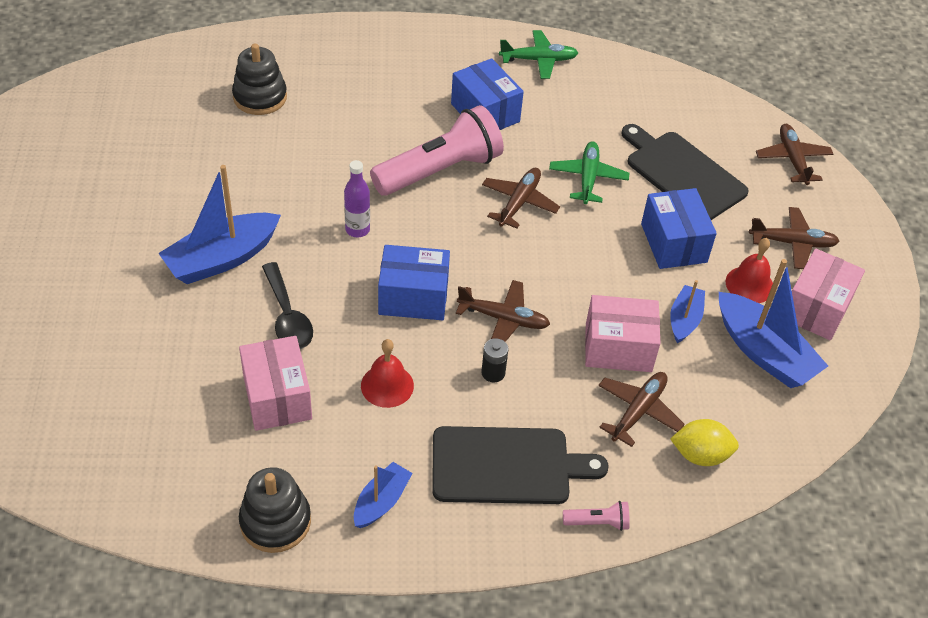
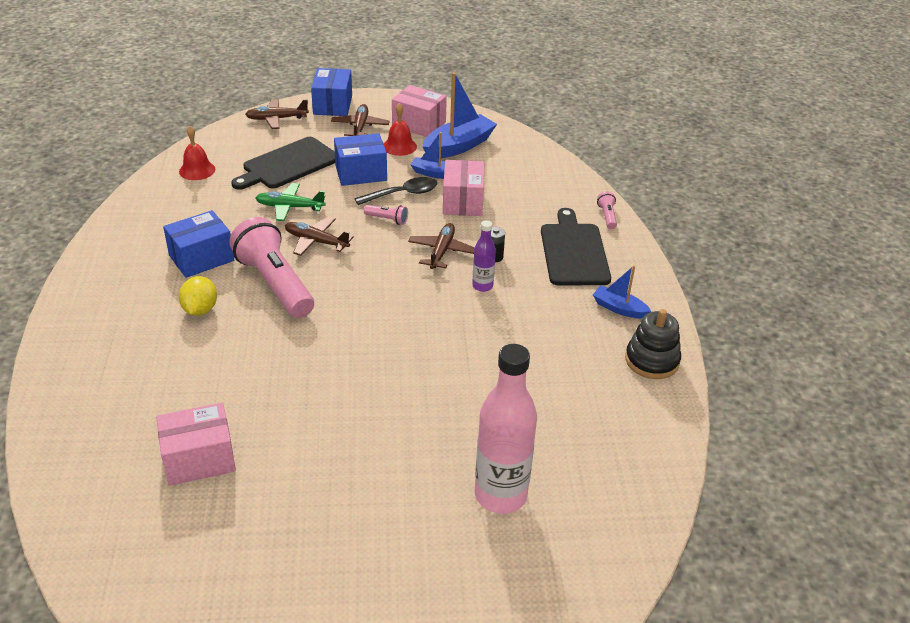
camera: 90 degrees left, 10 degrees down
(95, 345) = (500, 495): none -> pink bottle
(222, 259) = (385, 416): blue boat -> none
(260, 97) = (151, 408): black stacking toy -> none
(277, 397) = (537, 368): pink box -> pink box (199, 459)
(287, 316) = (451, 367): black spoon -> black spoon (403, 194)
(357, 230) = (347, 330): purple bottle -> purple bottle (482, 286)
(387, 385) = (515, 308): red bell -> red bell (197, 170)
(413, 297) = (423, 296): blue box -> blue box (333, 105)
(539, 60) = (134, 227): green plane -> none
(569, 267) = (387, 219): none -> pink flashlight
(638, 411) = (516, 196): brown plane -> none
(700, 455) = (545, 175): yellow lemon -> yellow lemon (200, 310)

